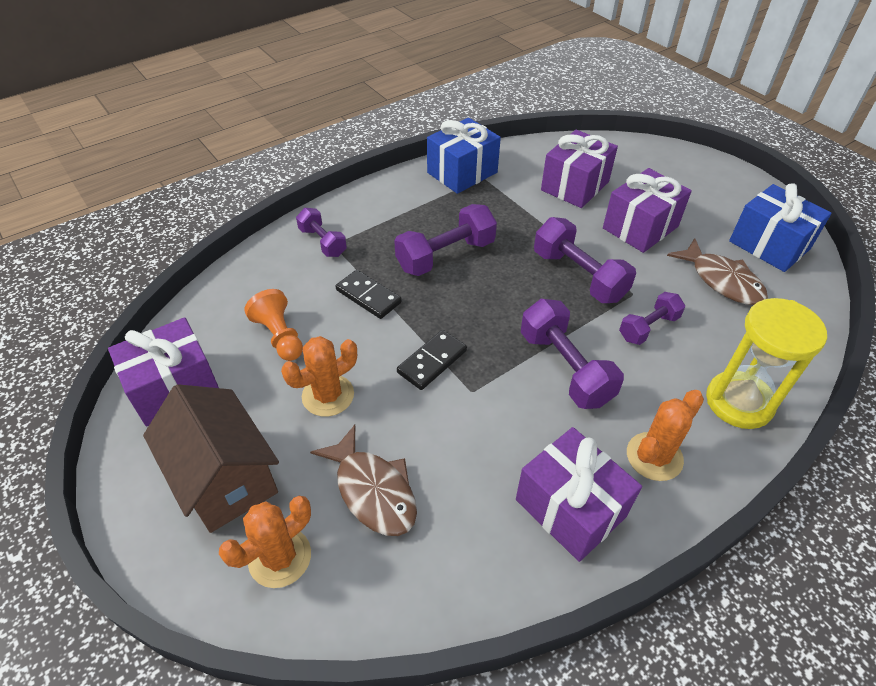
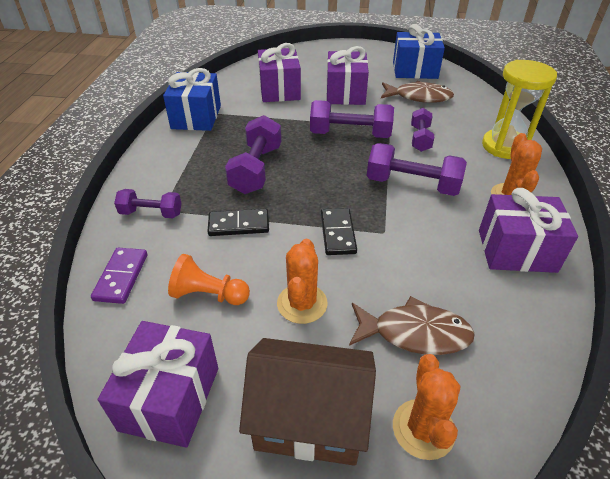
camera: 45 degrees left, 5 degrees down
(247, 280) = (121, 277): none -> purple domino

